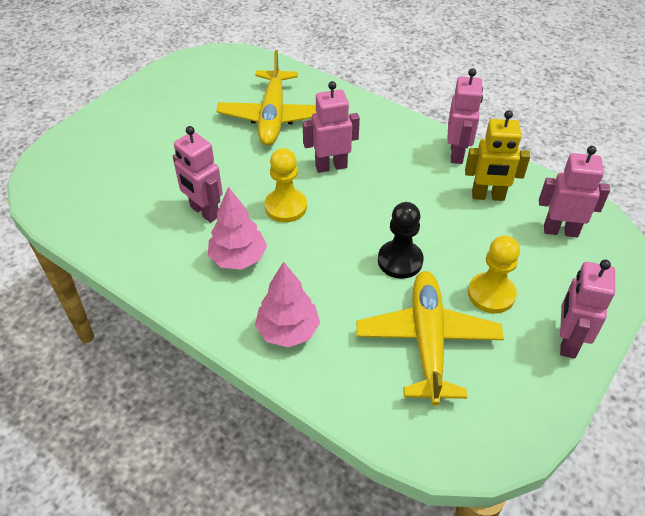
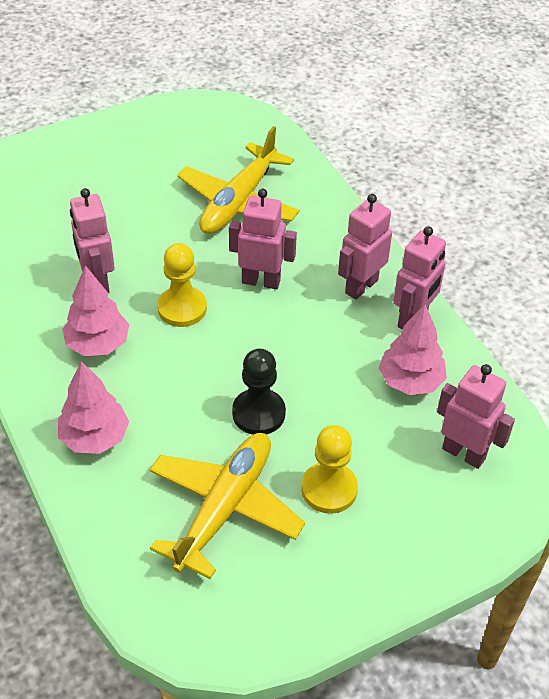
camera: 25 degrees right, 0 degrees up
(488, 196) = (410, 381): yellow robot -> pink tree
(567, 341) = (372, 574): pink robot -> pink robot (361, 286)

